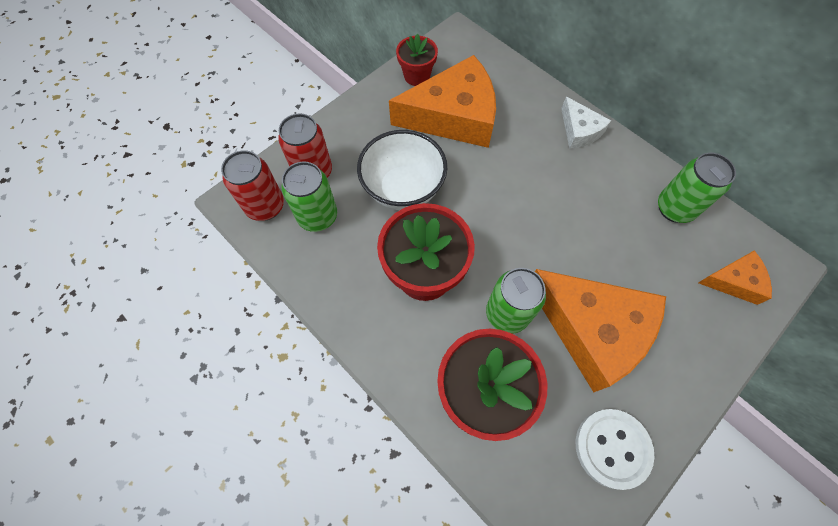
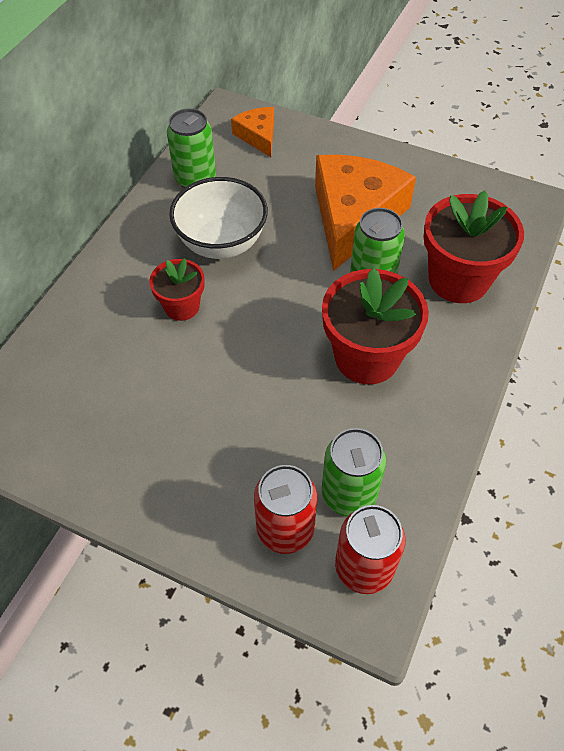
camera: 110 degrees left, 10 degrees down
(403, 189) = (268, 413): white bowl -> white bowl (222, 243)
(417, 76) = (71, 460): red flower pot -> red flower pot (182, 306)
(453, 116) = (134, 393): orange cheese -> none
(579, 131) = (118, 265): white cheese -> none
(612, 448) = (447, 190): white button -> none

